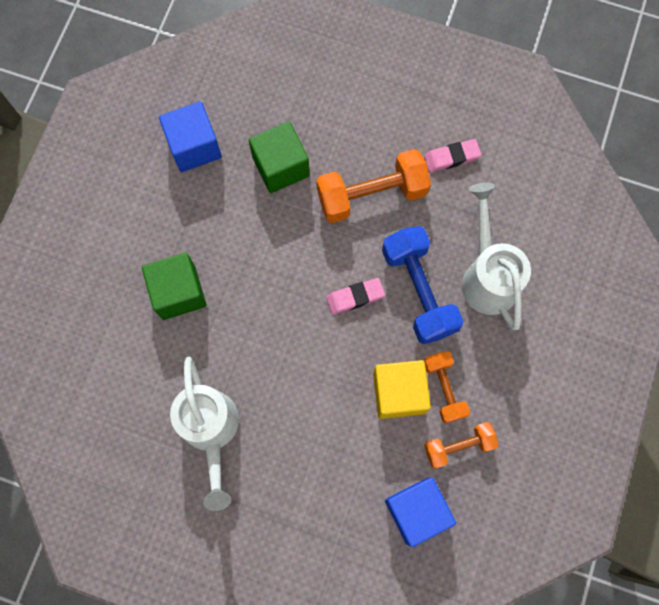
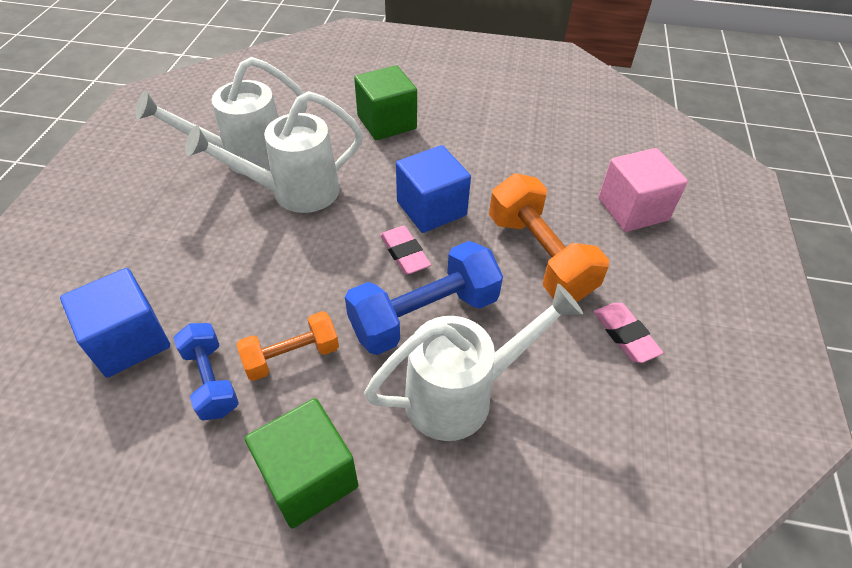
camera: 80 degrees right, 25 degrees down
(194, 147) = (541, 116): blue cube -> blue cube (431, 208)
(268, 384) = (295, 192): none -> white watering can
(281, 167) = (544, 177): green cube -> green cube (309, 477)
(330, 109) = (632, 209): none -> pink cube
(398, 393) = (286, 307): yellow cube -> none
(458, 446) = (211, 380): orange dumbbell -> blue dumbbell

